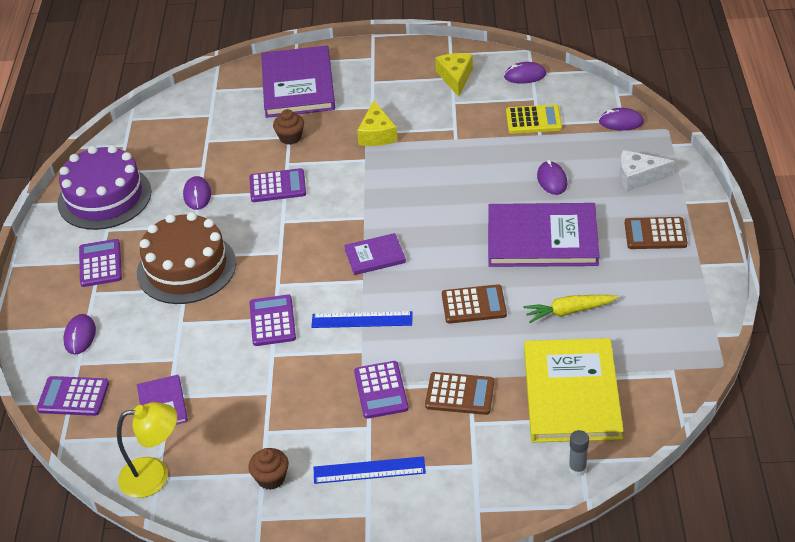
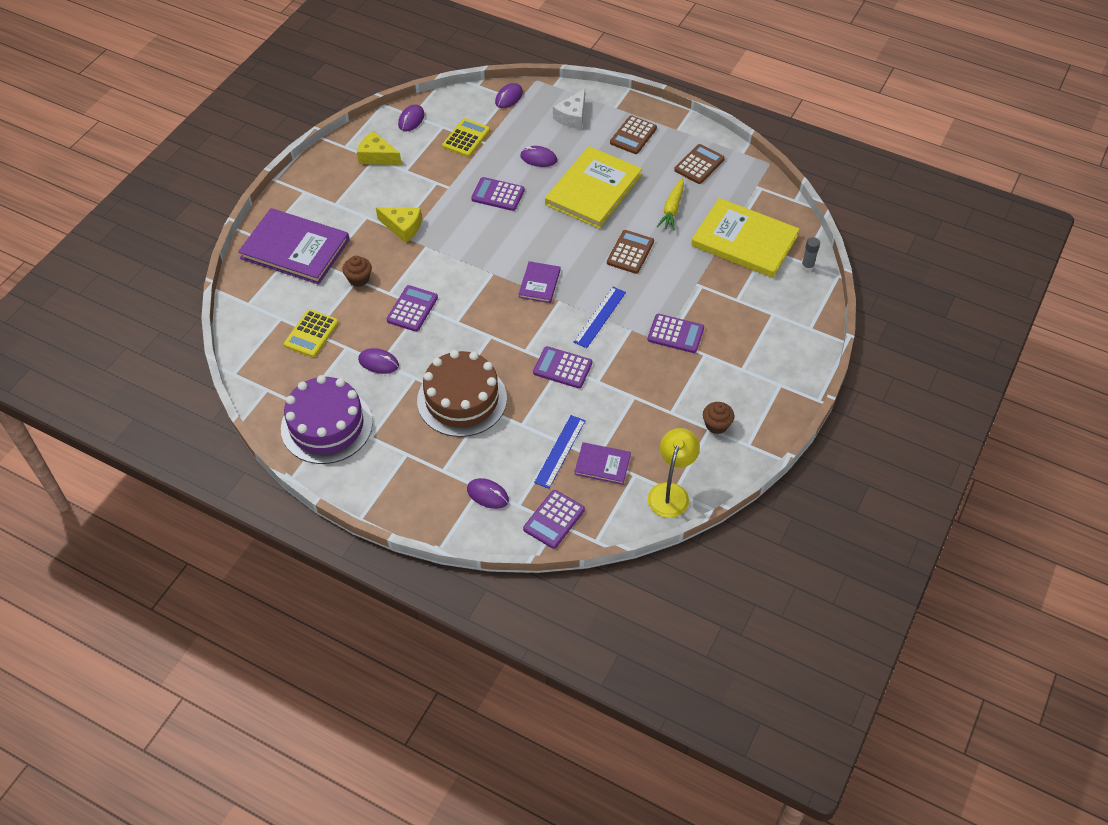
camera: 65 degrees left, 10 degrees up
(100, 263) = (410, 454): purple calculator -> purple calculator (498, 194)
(204, 140) = (311, 334): none -> yellow calculator
(369, 470) = (743, 369): blue ruler -> blue ruler (560, 451)
(459, 394) = (707, 295): brown calculator -> brown calculator (699, 165)
(542, 239) = (593, 190): purple book -> yellow book

